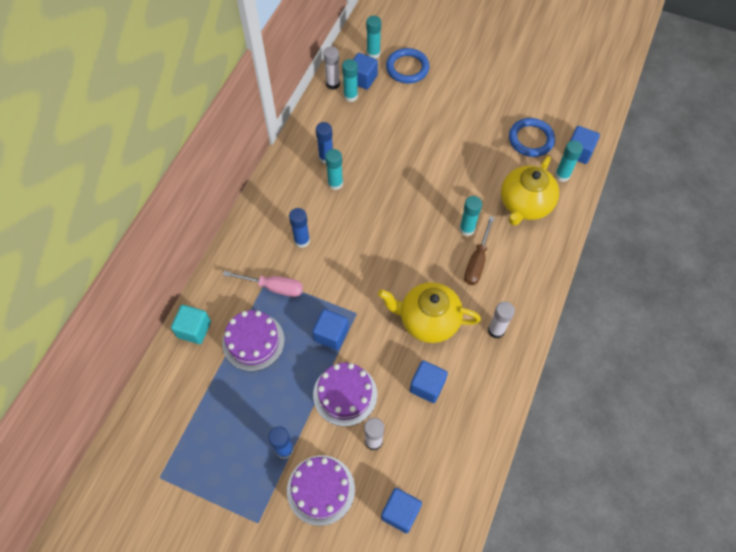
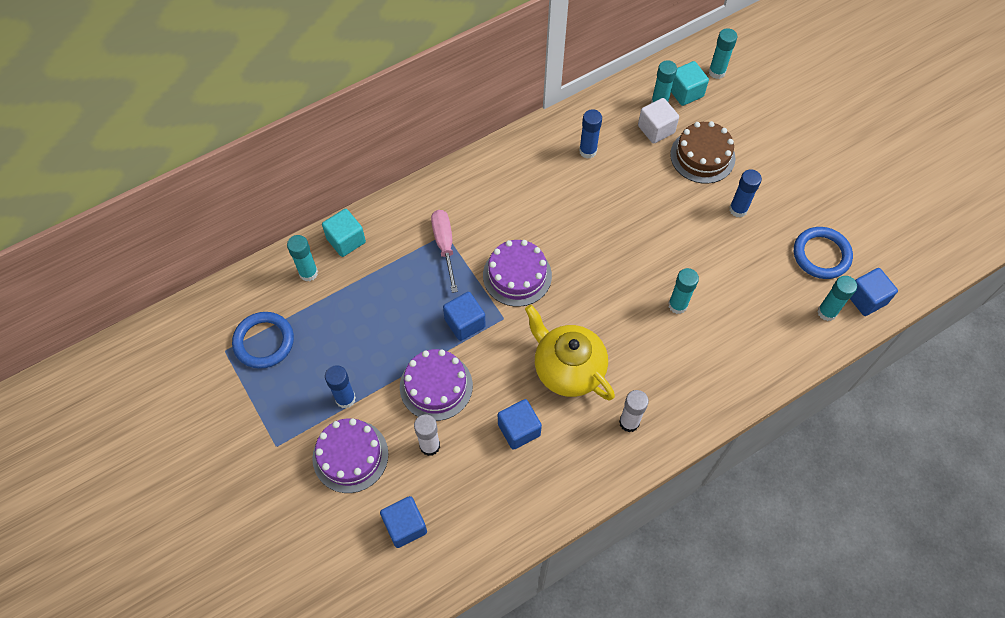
camera: 35 degrees right, 0 degrees up
(253, 341) = (389, 284): purple cake -> purple cake (517, 275)
(273, 287) = (444, 246): pink screwdriver -> pink screwdriver turned 150 degrees counterclockwise
(302, 241) = (503, 218): blue glue stick -> blue glue stick (738, 209)
(333, 84) = (650, 81): white glue stick -> none
(335, 183) = (577, 182): turquoise glue stick -> turquoise glue stick (308, 273)
(362, 79) = (685, 92): blue cube -> turquoise cube
(362, 115) = (656, 129): none -> white cube
(407, 68) = (742, 106): blue ring -> blue ring (264, 342)
(407, 117) = (702, 156): none -> brown cake
(477, 261) = (662, 343): brown screwdriver -> none
(524, 204) = (760, 318): yellow teapot -> none

